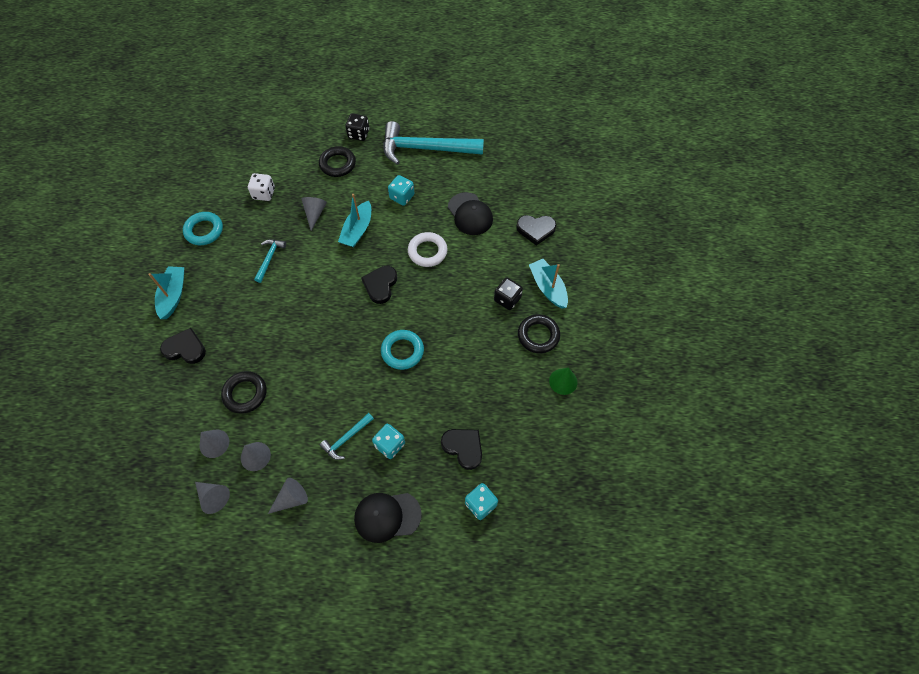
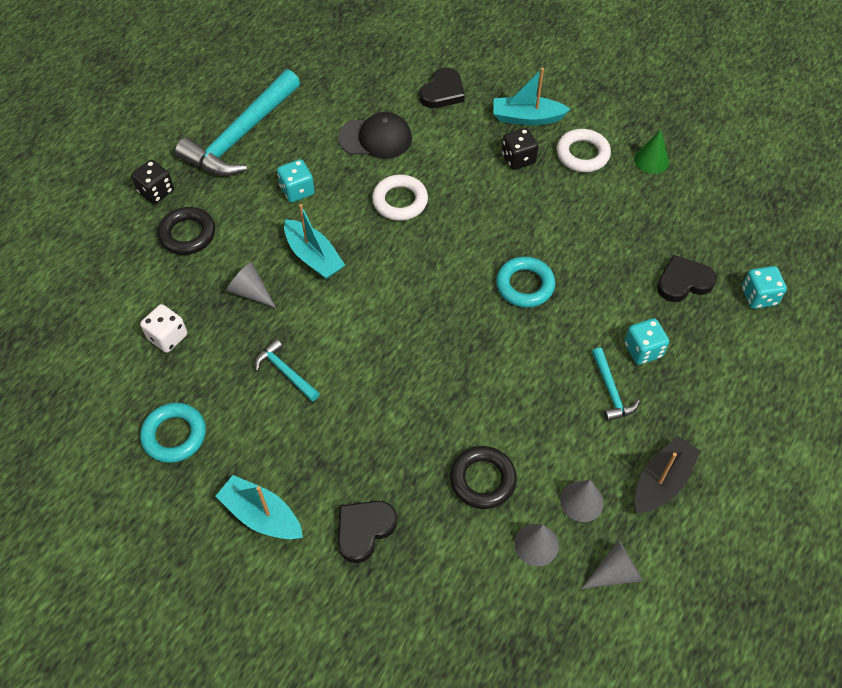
camera: 60 degrees left, 5 degrees down
(291, 499) = (661, 482): grey cone -> black boat
(380, 285) = (416, 268): black heart -> none
(387, 516) = (732, 390): black cap -> none
(538, 335) = (582, 154): black ring -> white ring

